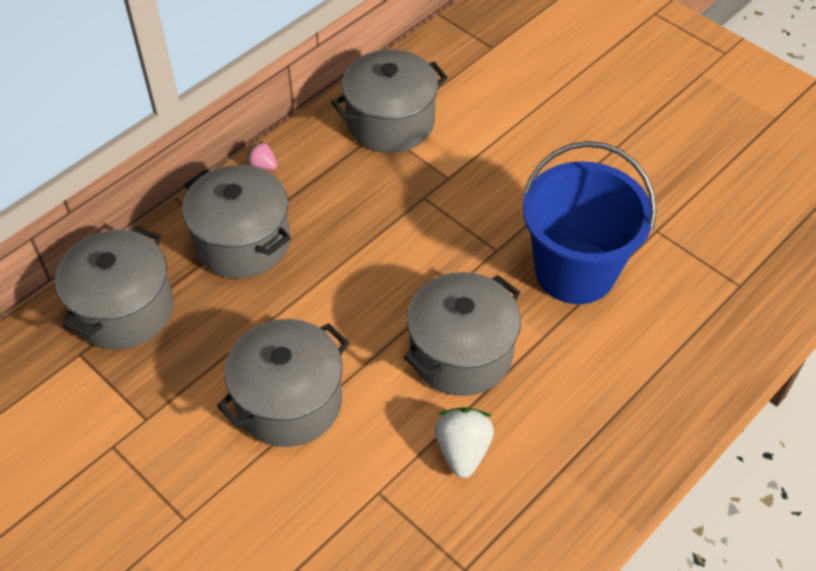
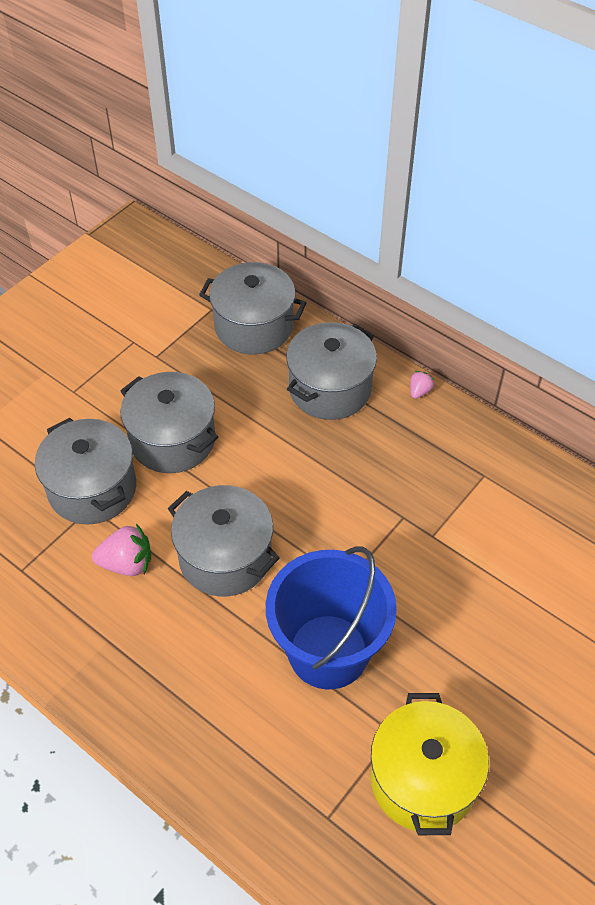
camera: 85 degrees right, 0 degrees up
(390, 122) = (496, 482): grey pot -> grey pot (92, 488)
(462, 451) = (127, 563): white strawberry -> pink strawberry
(698, 215) = (423, 779): none -> yellow pot

